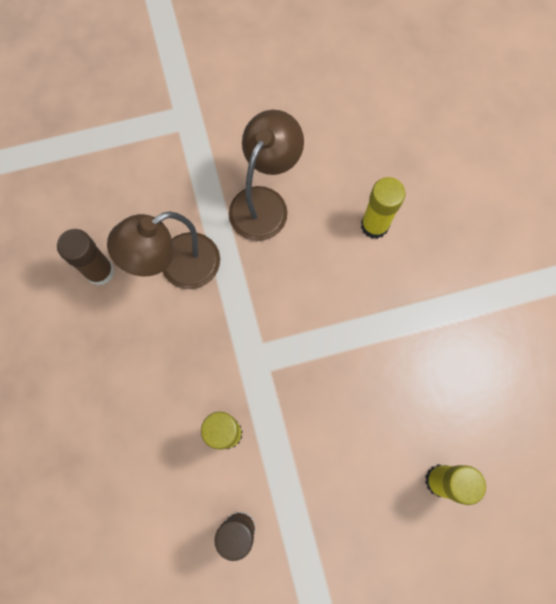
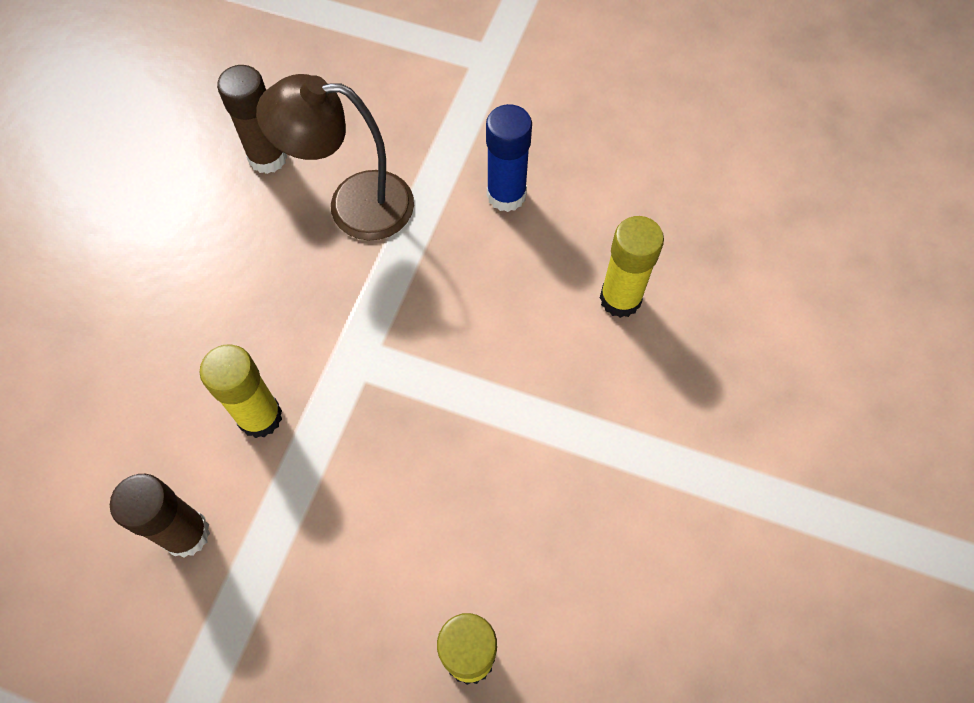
camera: 35 degrees right, 10 degrees down
(264, 202) = (506, 195): brown lamp -> blue glue stick

